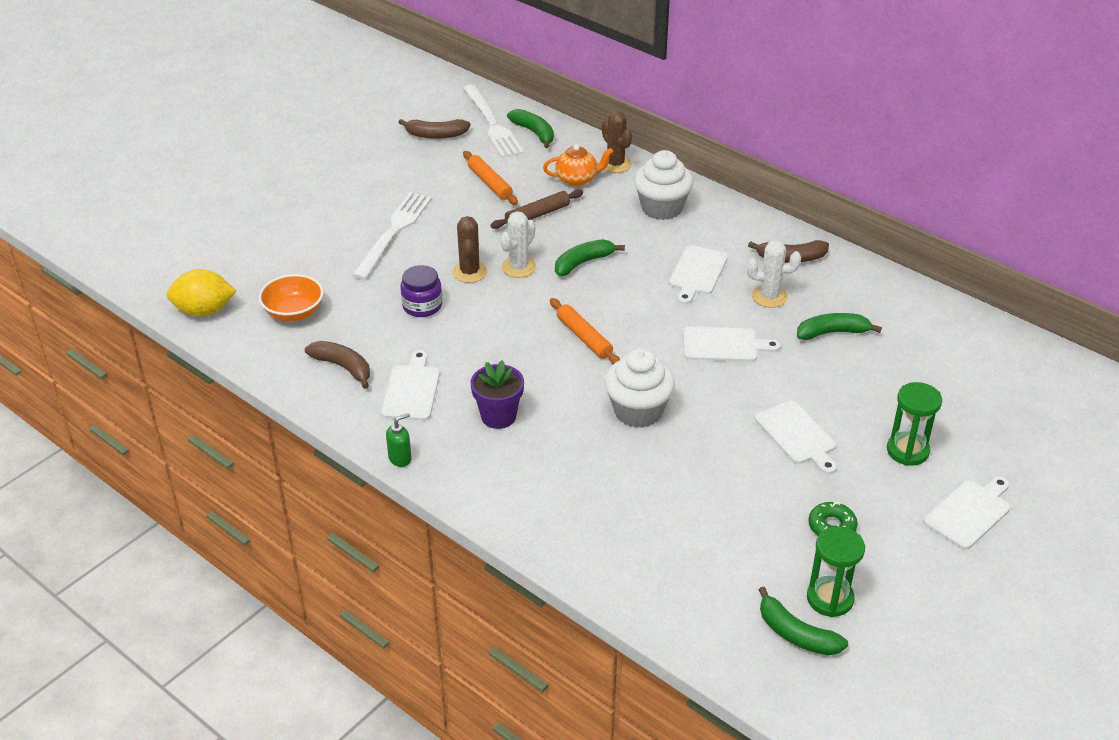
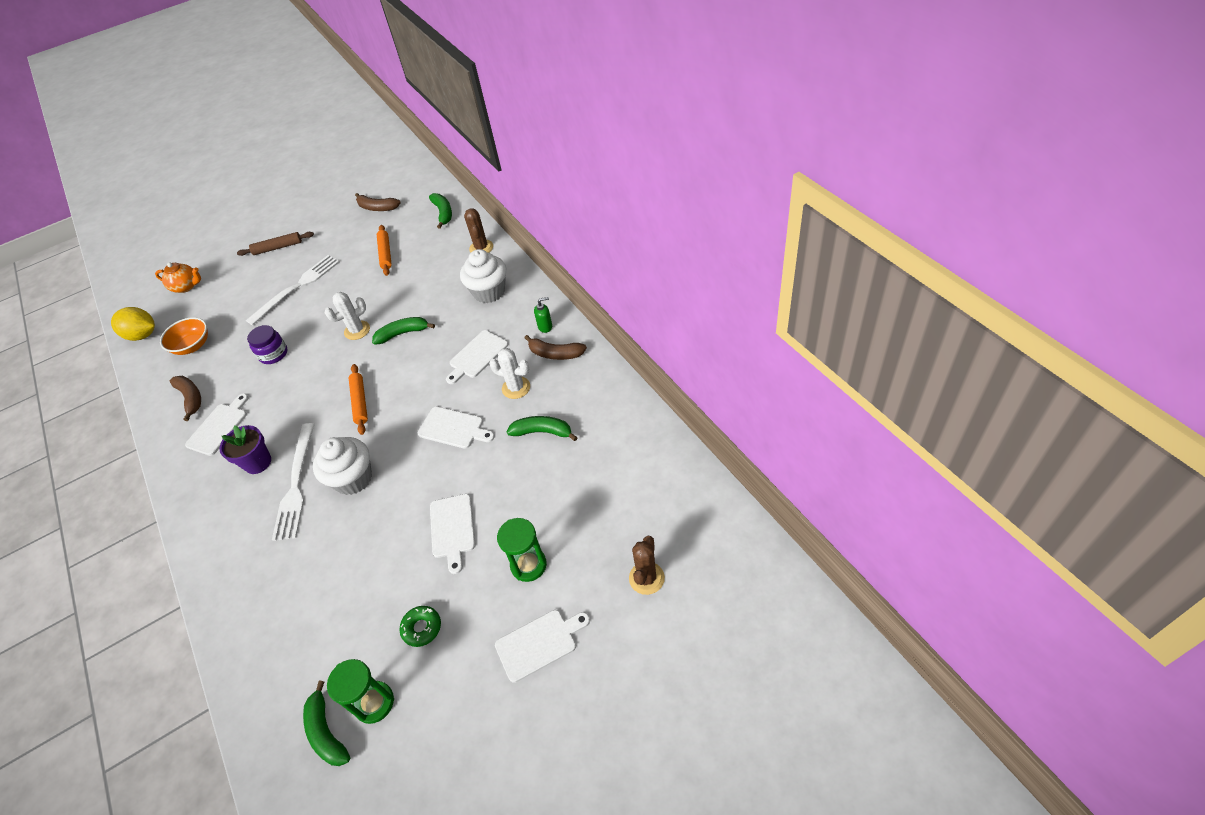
camera: 25 degrees right, 10 degrees up
(400, 458) = (173, 486): green soap dispenser -> green soap dispenser (545, 326)
(469, 272) = (322, 329): brown cactus -> brown cactus (646, 578)
(492, 124) = (420, 202): white fork -> white fork (296, 484)
(537, 215) = (399, 286): brown rolling pin -> brown rolling pin (278, 247)
(577, 179) = (446, 258): orange teapot -> orange teapot (186, 286)

